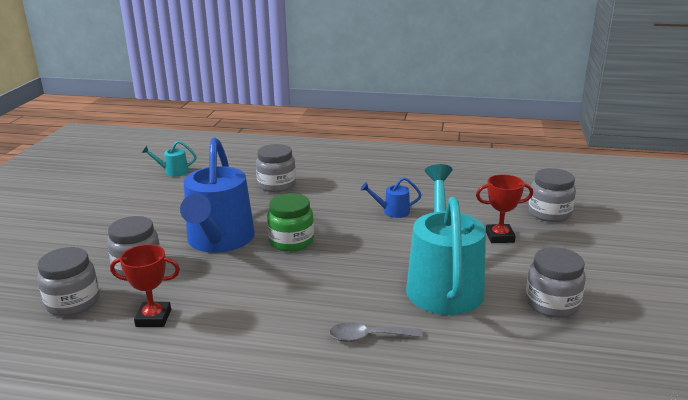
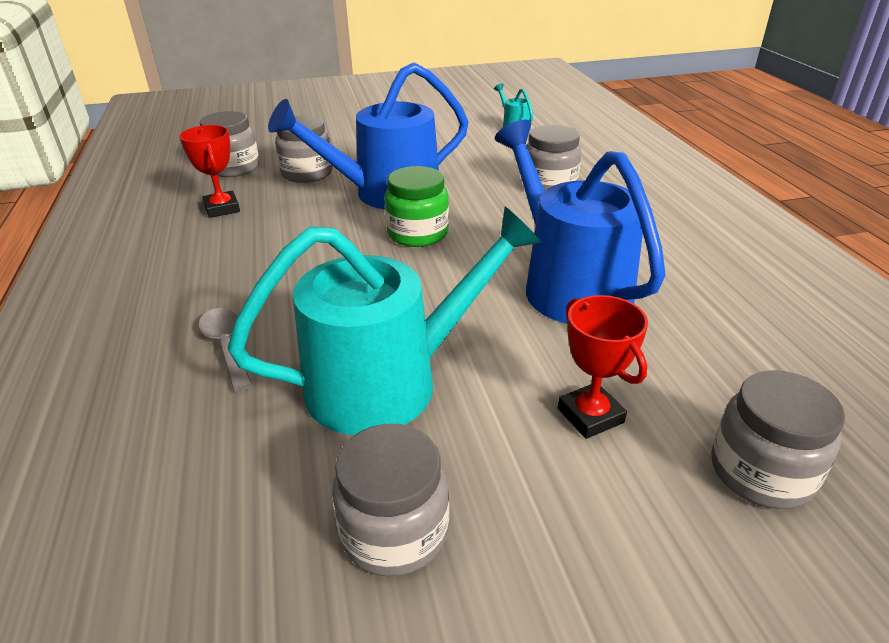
camera: 65 degrees right, 10 degrees up
(392, 211) = (568, 284): blue watering can -> blue watering can, size x2.44

